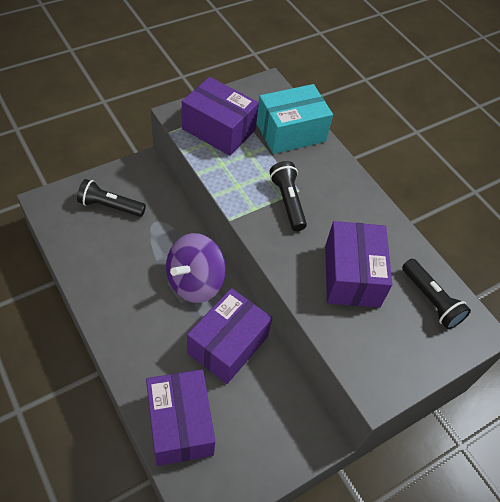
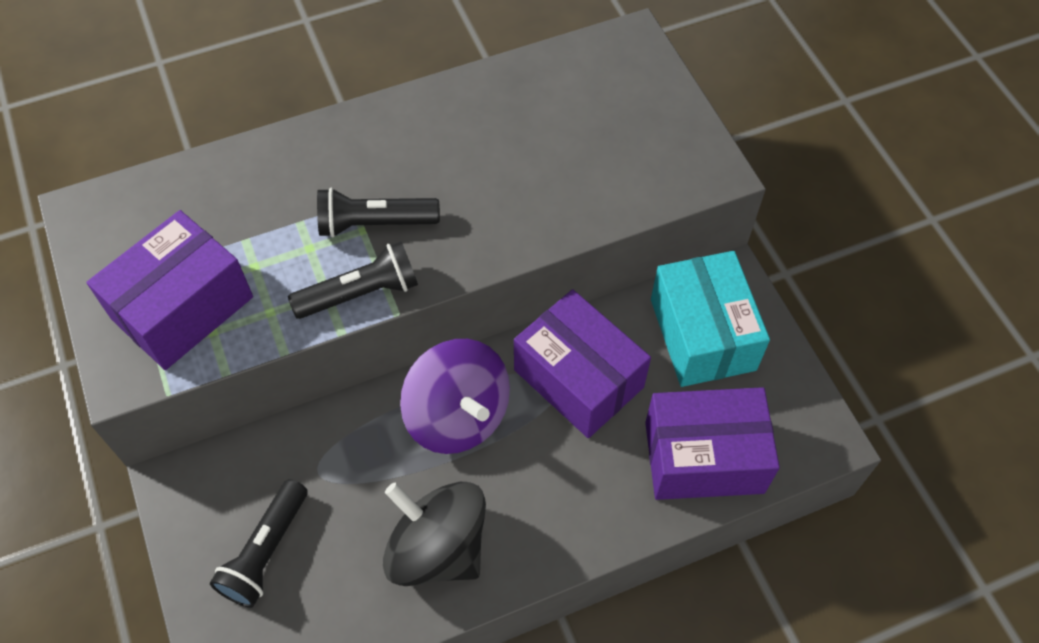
camera: 75 degrees left, 5 degrees up
(114, 281) = (437, 548): none -> black spinning top
(291, 132) = (218, 195): turquoise box -> turquoise box (702, 334)
(352, 276) = (529, 164): purple box -> none
(431, 300) = (580, 80): black flashlight -> black flashlight (361, 293)

